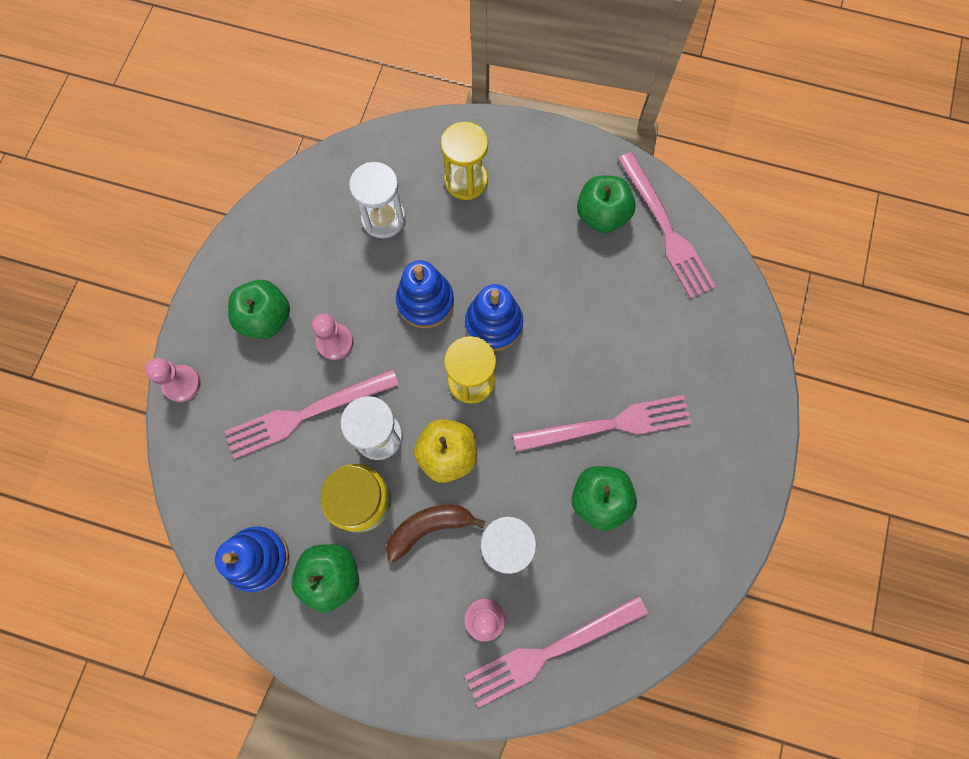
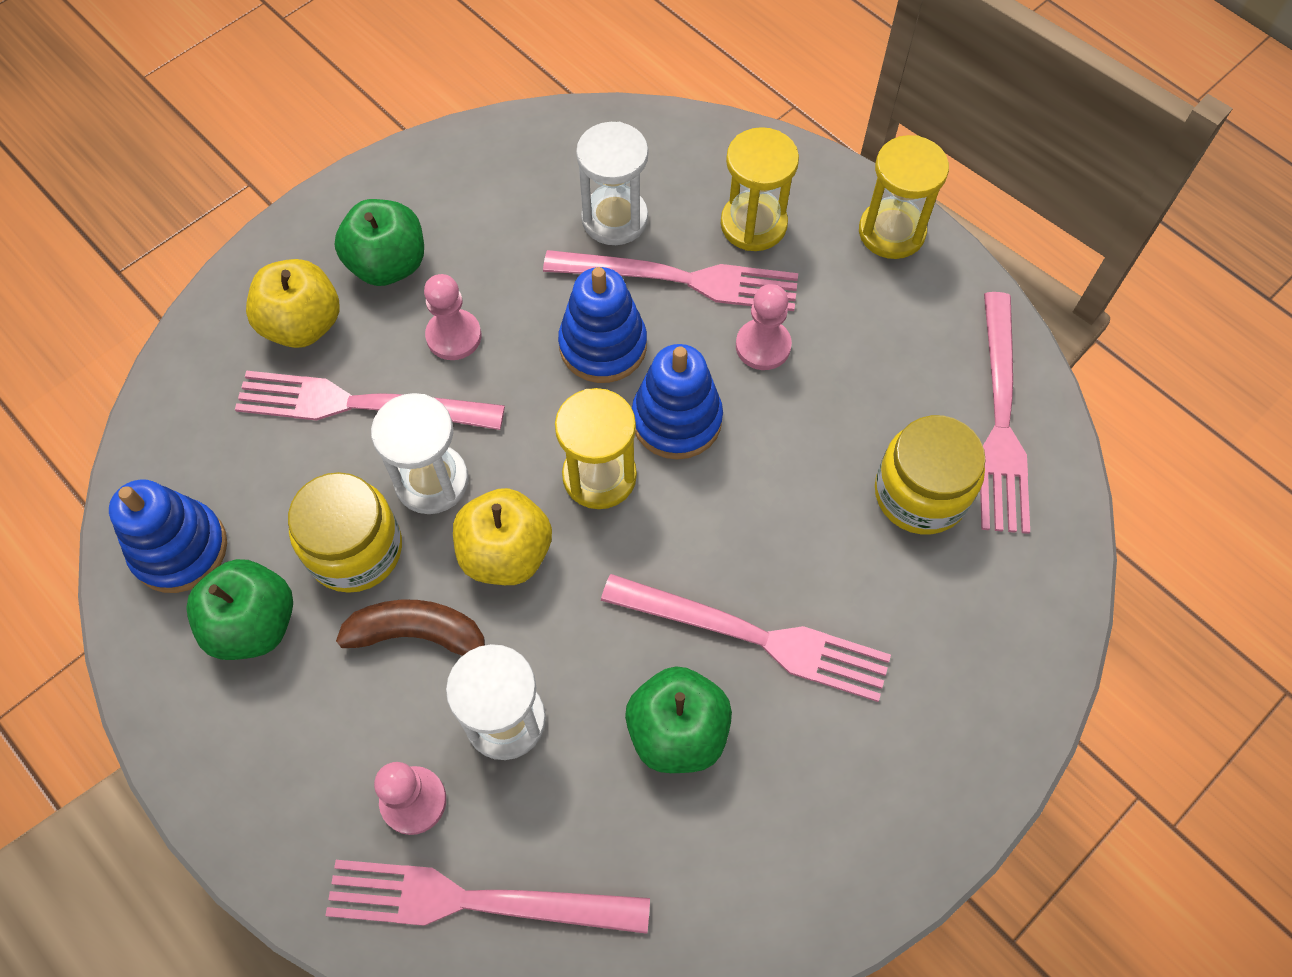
camera: 30 degrees right, 10 degrees down
(182, 384) = (236, 289): pink pawn -> pink pawn (763, 346)
(239, 384) = (303, 325): none -> yellow apple
(445, 237) = (681, 280): none -> pink fork
(546, 146) = (891, 232): none -> yellow hourglass
(602, 215) = (916, 356): green apple -> none
(648, 295) = (920, 493): none -> yellow jar

